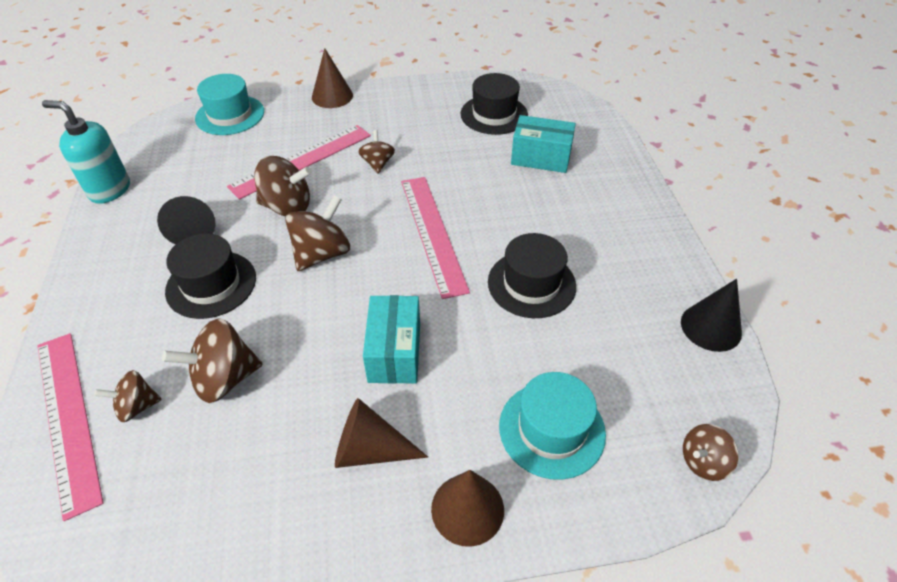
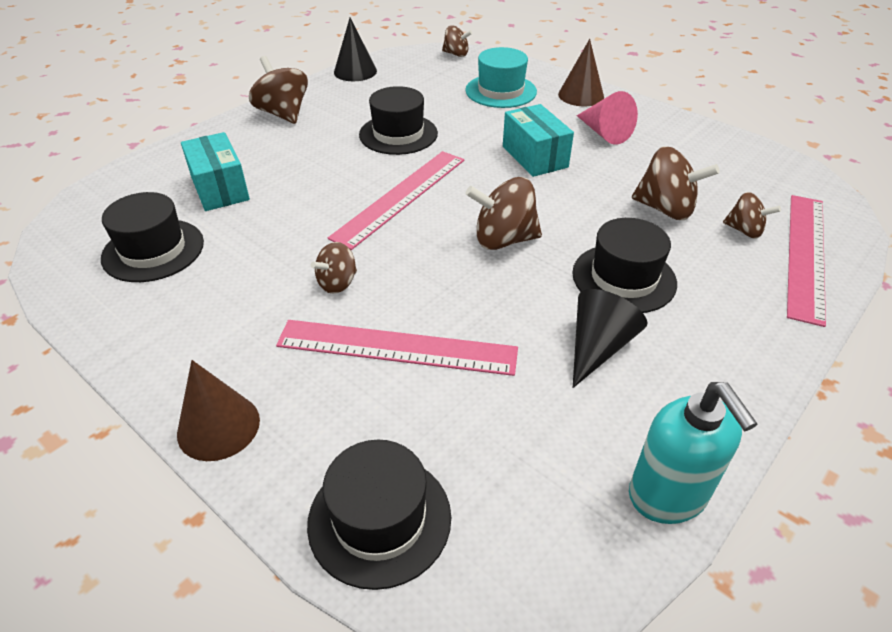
camera: 130 degrees left, 5 degrees down
(230, 115) = (379, 519): turquoise hat -> black hat
(287, 207) = (480, 302): brown spinning top -> brown spinning top (283, 114)
(370, 449) = (604, 133): brown cone -> pink cone
(394, 352) = (534, 157): turquoise box -> turquoise box turned 75 degrees counterclockwise

